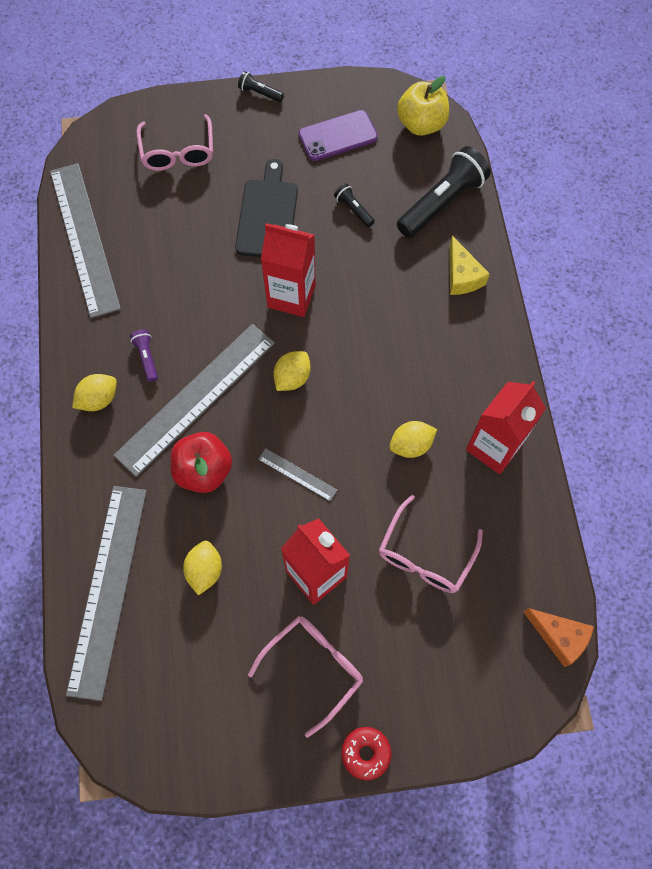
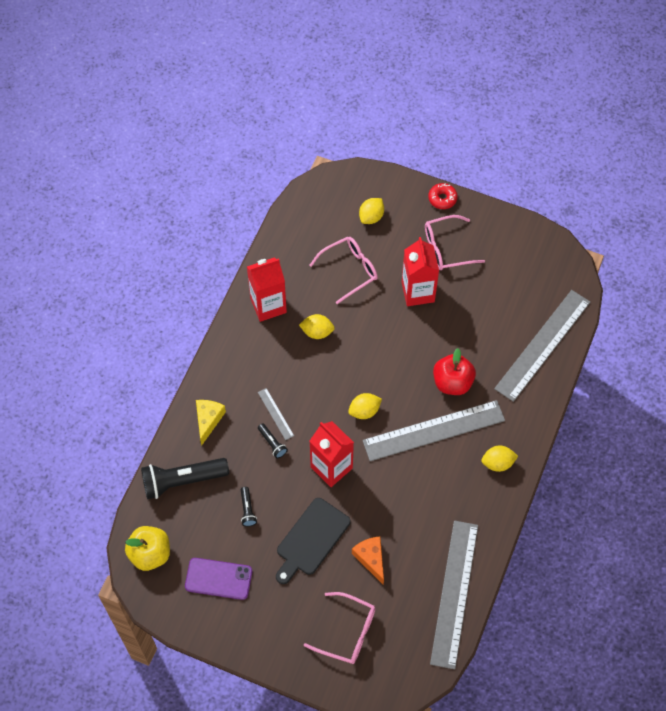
camera: 150 degrees left, 5 degrees down
(147, 357) = (452, 475): purple flashlight -> none
(178, 152) = (347, 632): pink glasses -> pink glasses turned 90 degrees clockwise
(205, 570) = (481, 326): yellow lemon -> yellow lemon (371, 217)
(259, 93) = (253, 654): black flashlight -> black flashlight (272, 443)
(297, 474) = (396, 351): grey ruler -> grey ruler (275, 414)
(559, 636) = (305, 197): orange cheese -> orange cheese (371, 559)

